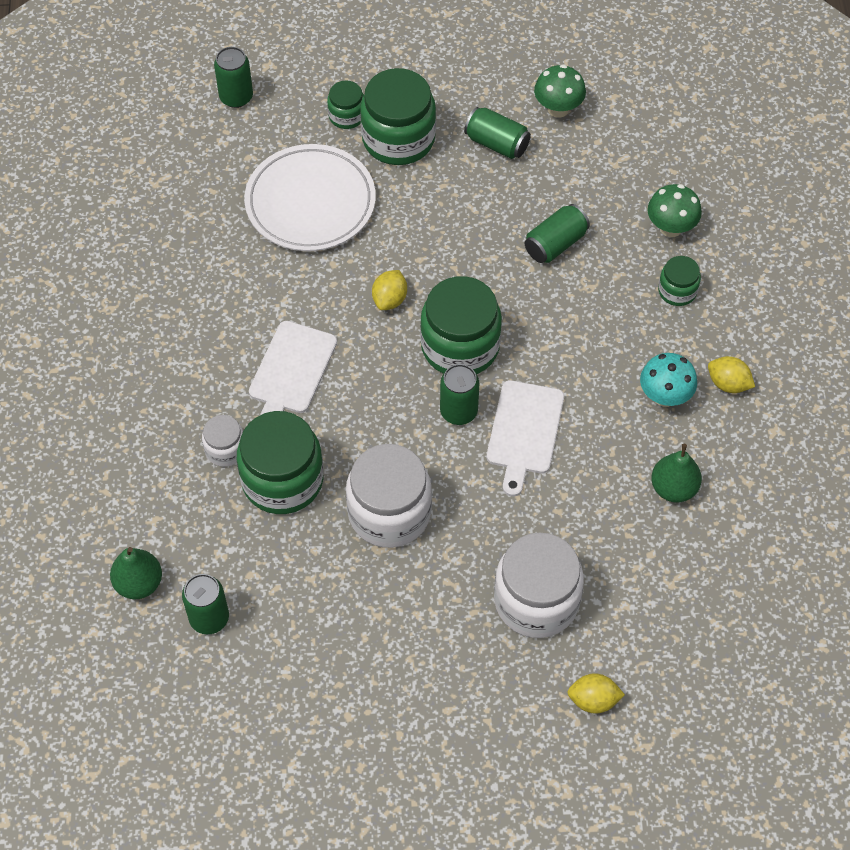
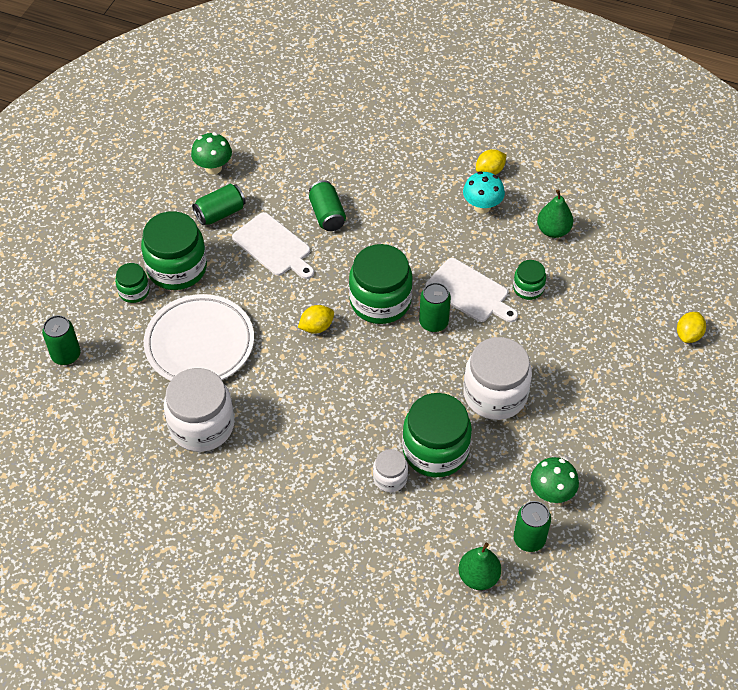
camera: 65 degrees left, 5 degrees down
(291, 371) = (344, 411): white cutting board -> white cutting board (274, 246)
(390, 299) = (316, 327): yellow lemon -> yellow lemon turned 75 degrees counterclockwise
(536, 601) = (603, 337): white jar -> white jar (202, 425)
(670, 228) = (352, 149): green mushroom -> green mushroom (551, 493)
(677, 291) = (404, 166): green jar -> green jar (528, 288)

